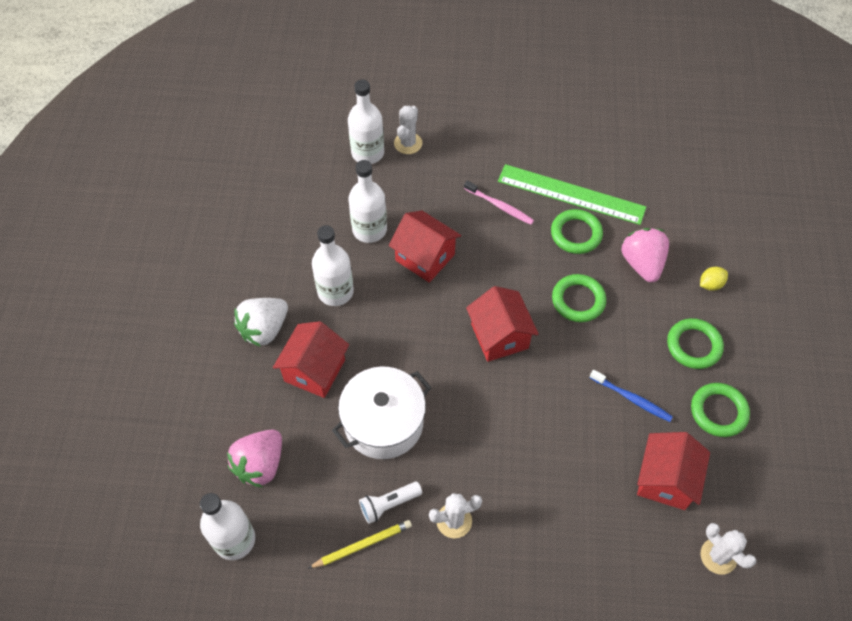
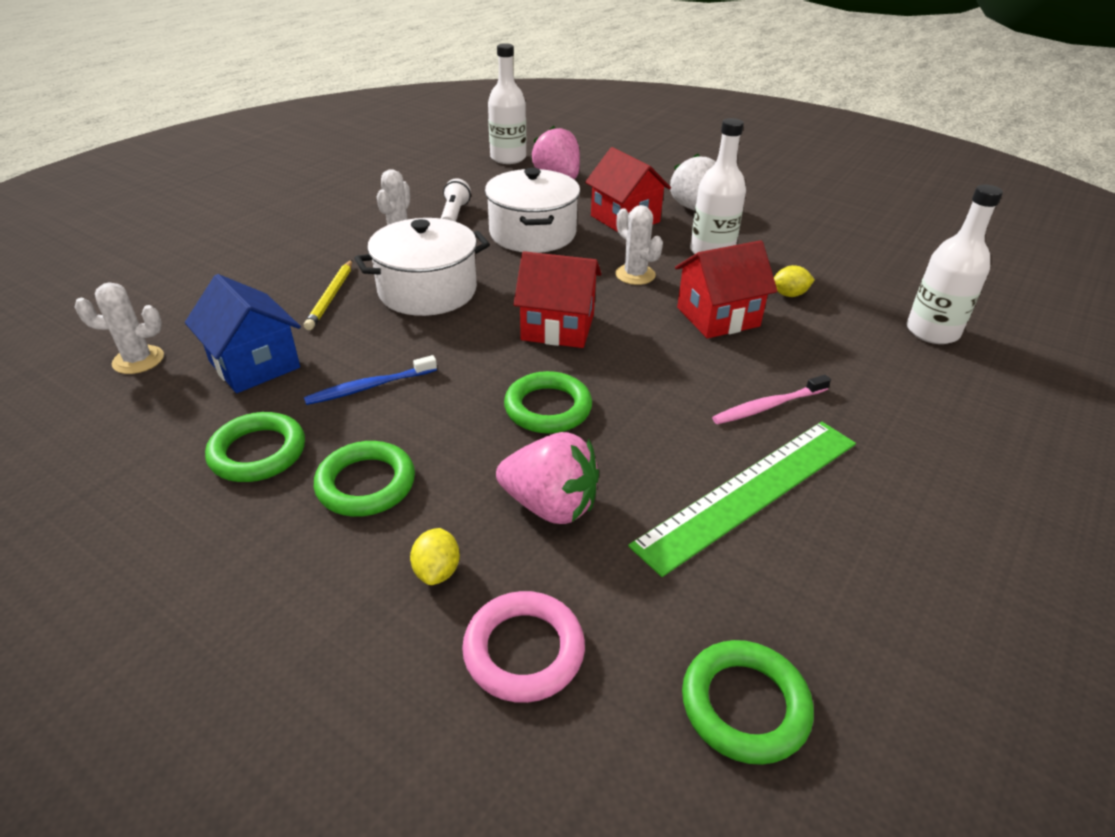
camera: 120 degrees right, 20 degrees down
(362, 545) = (437, 196): yellow pencil -> yellow pencil (331, 297)
(369, 229) = (789, 294): white bottle -> yellow lemon
(408, 143) = (941, 369): white cactus -> white cactus (635, 275)
(515, 440) = (427, 291): none -> white pot
(576, 234) = (663, 459): green ring -> green ring (744, 705)
(665, 480) = (254, 364): red house -> blue house
(716, 235) = (524, 650): none -> pink ring

